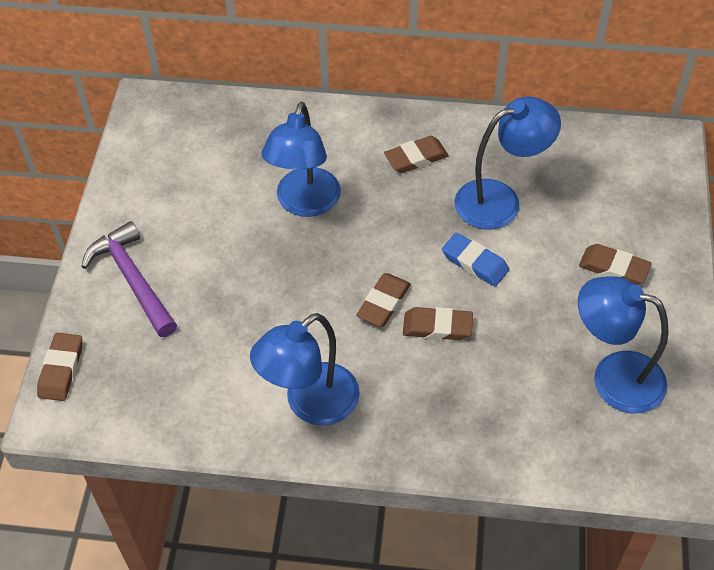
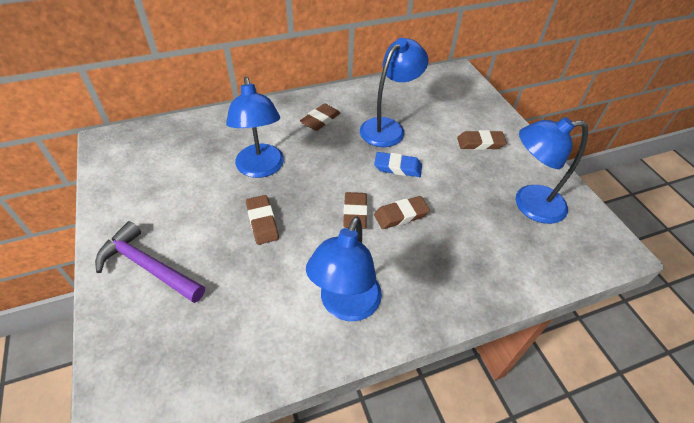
camera: 30 degrees left, 5 degrees down
(61, 369) = (110, 369): brown eraser -> brown eraser (262, 222)

